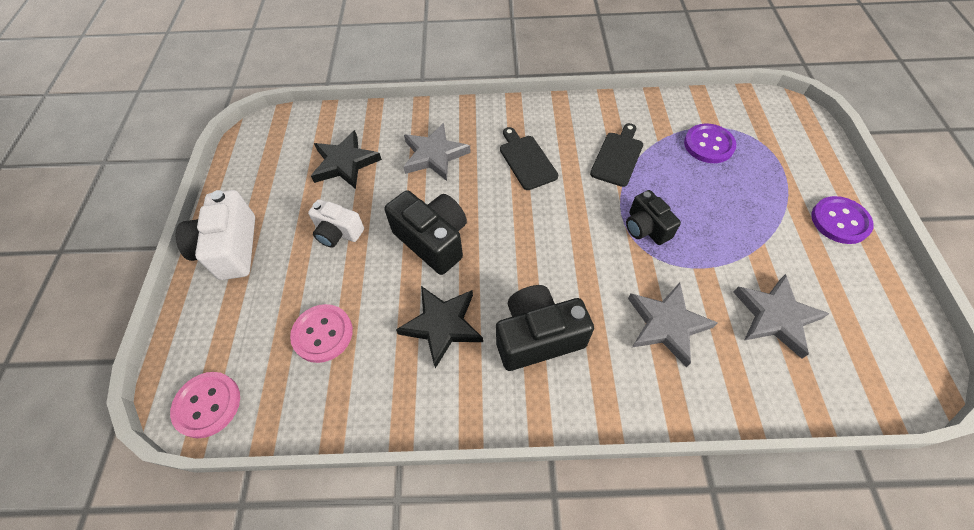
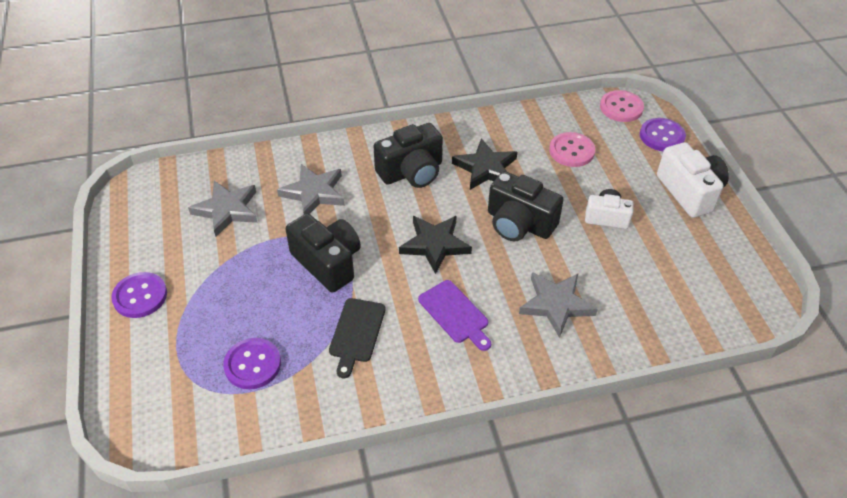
camera: 165 degrees right, 10 degrees down
(195, 338) = (662, 136): none -> purple button
(345, 163) = (644, 281): black star -> black star (435, 245)
(526, 160) = (455, 314): black cutting board -> purple cutting board
(646, 228) = (327, 262): black camera -> black camera, size x1.58

